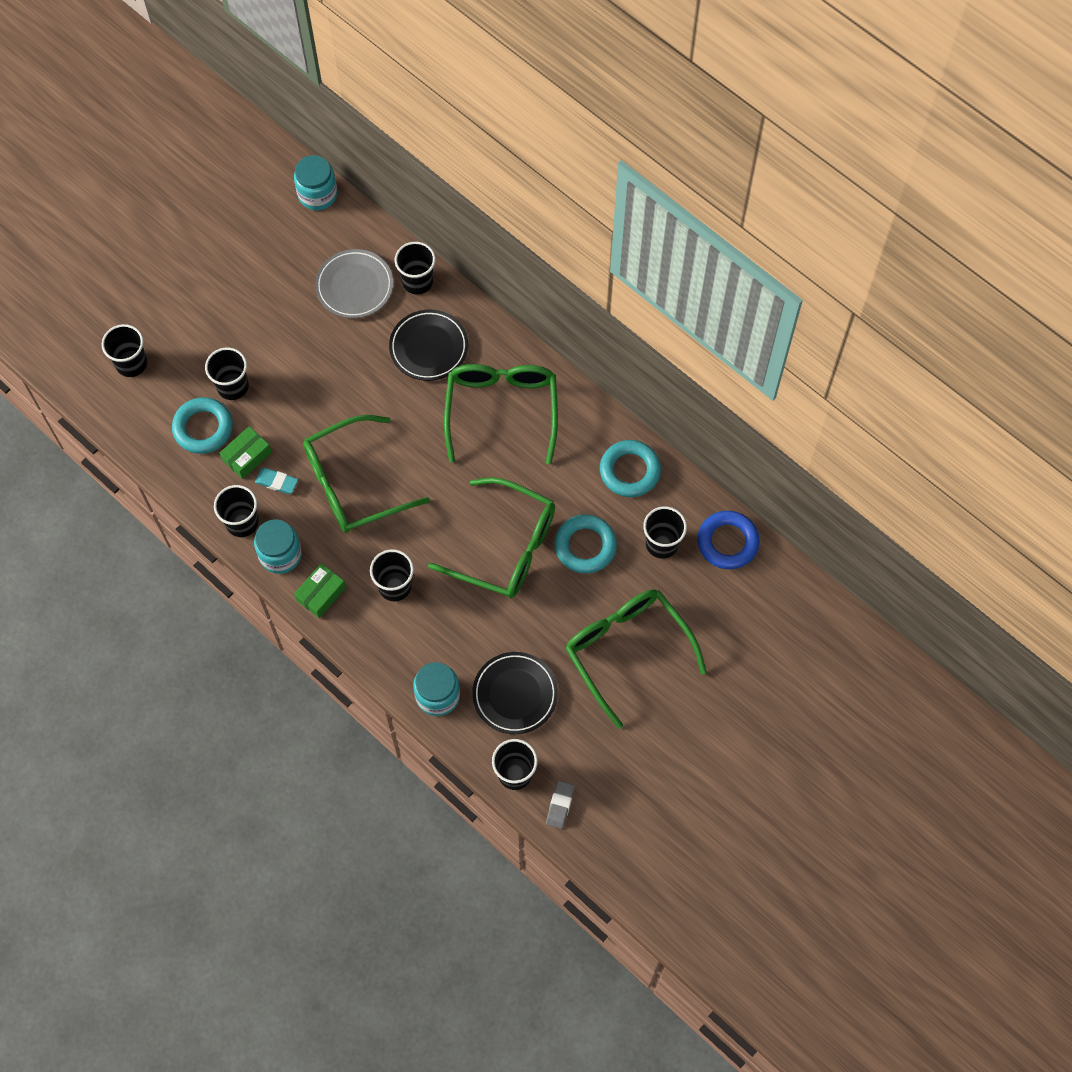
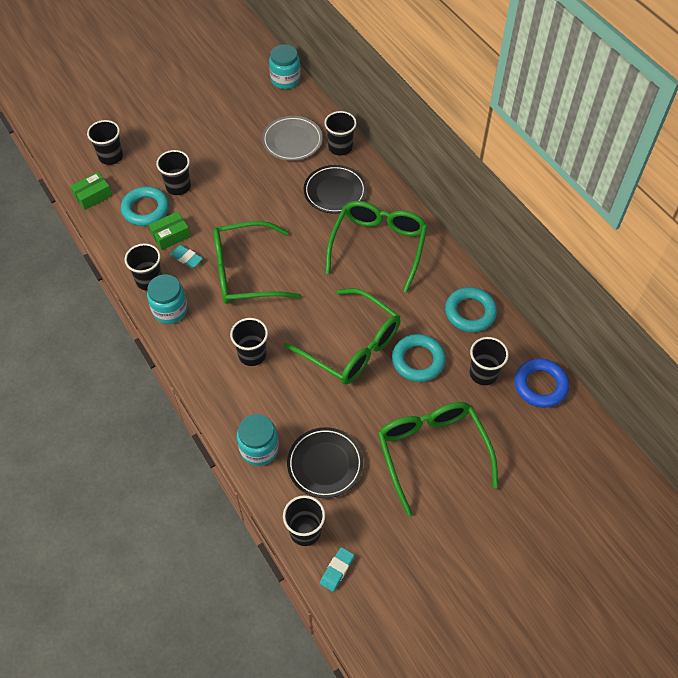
camera: 15 degrees right, 10 degrees down
(321, 594) = (191, 346): green box -> green box (93, 196)
(560, 805) = (337, 570): grey eraser -> turquoise eraser

